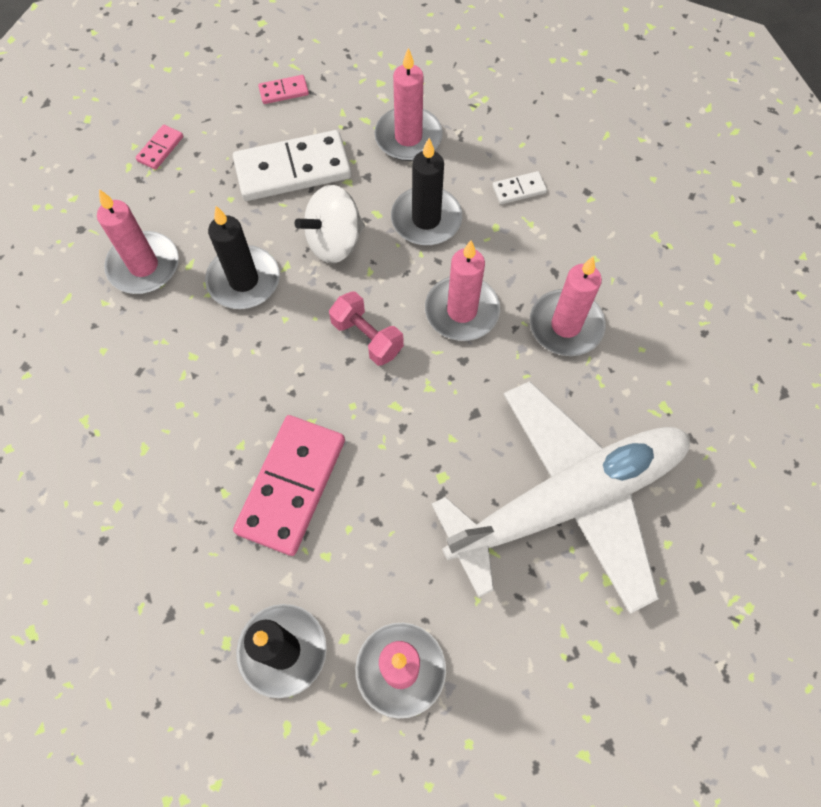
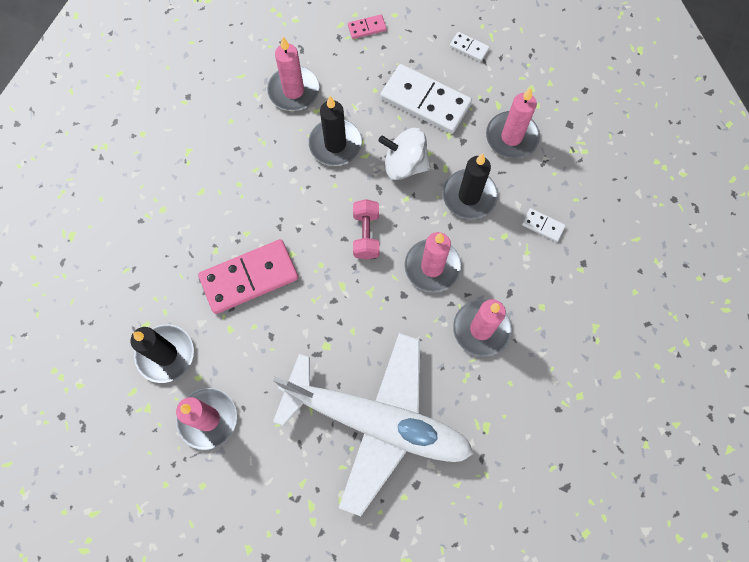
camera: 45 degrees right, 5 degrees up
(284, 91) = (469, 48): pink domino -> white domino

